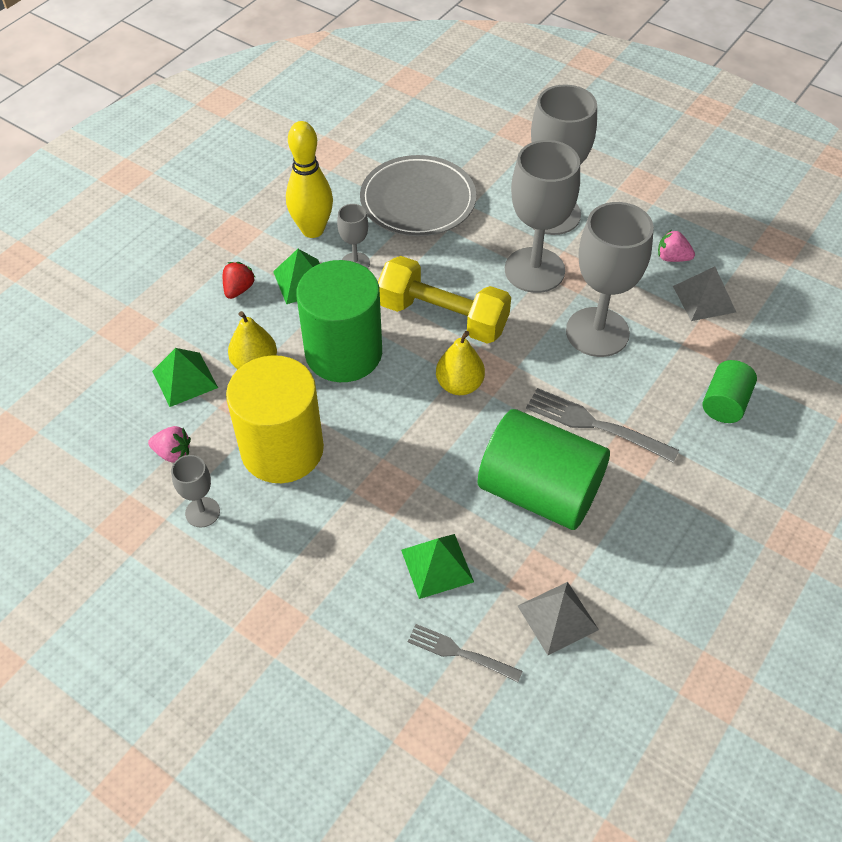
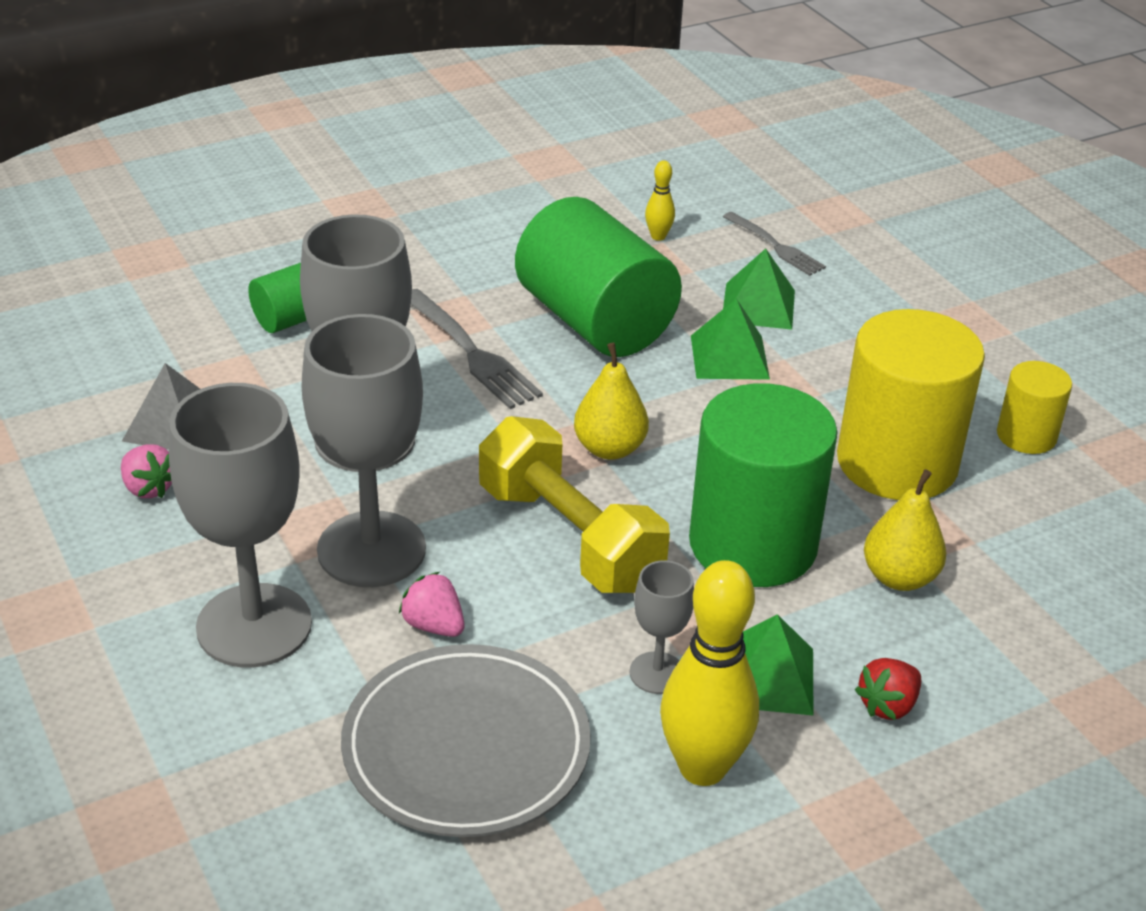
camera: 155 degrees left, 15 degrees down
(173, 453) = (1055, 509): pink strawberry -> pink strawberry (434, 625)
(185, 379) = (1019, 596): green pyramid -> green pyramid (729, 357)
(202, 512) = (1026, 436): grey goblet -> yellow cylinder
(557, 617) = (658, 236): grey pyramid -> yellow bowling pin

